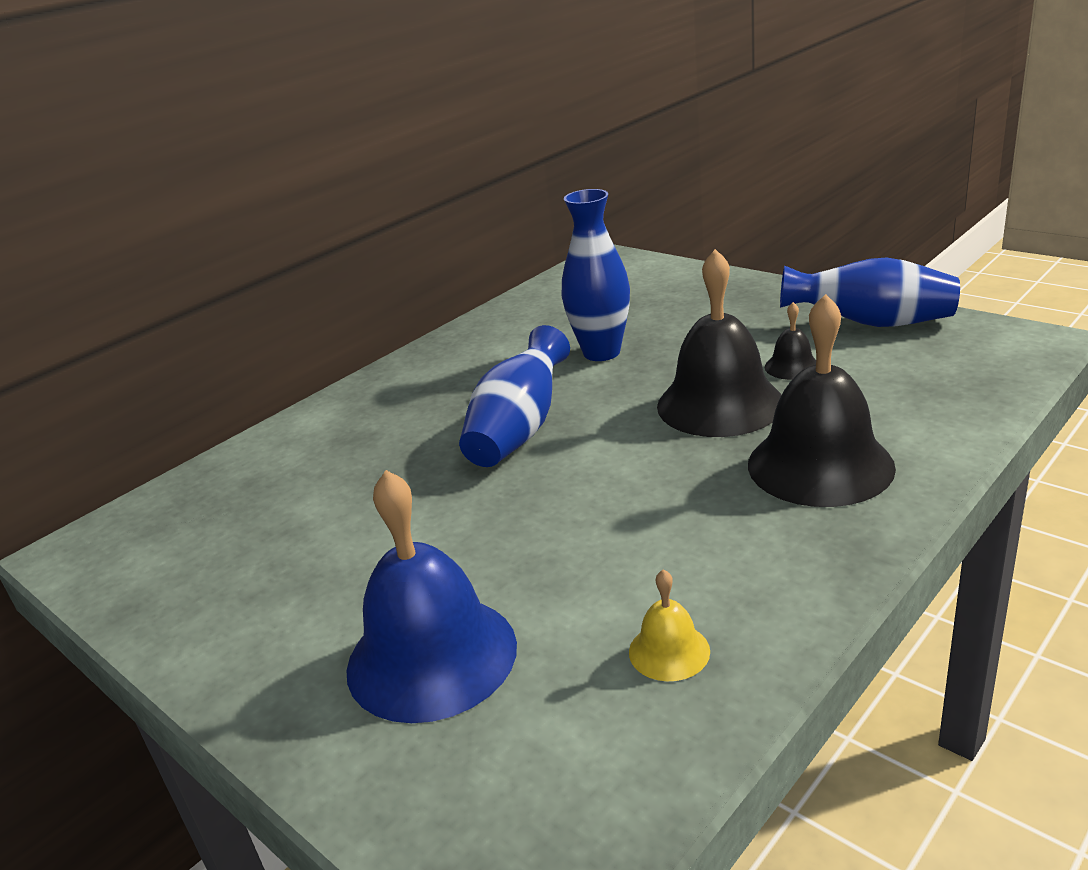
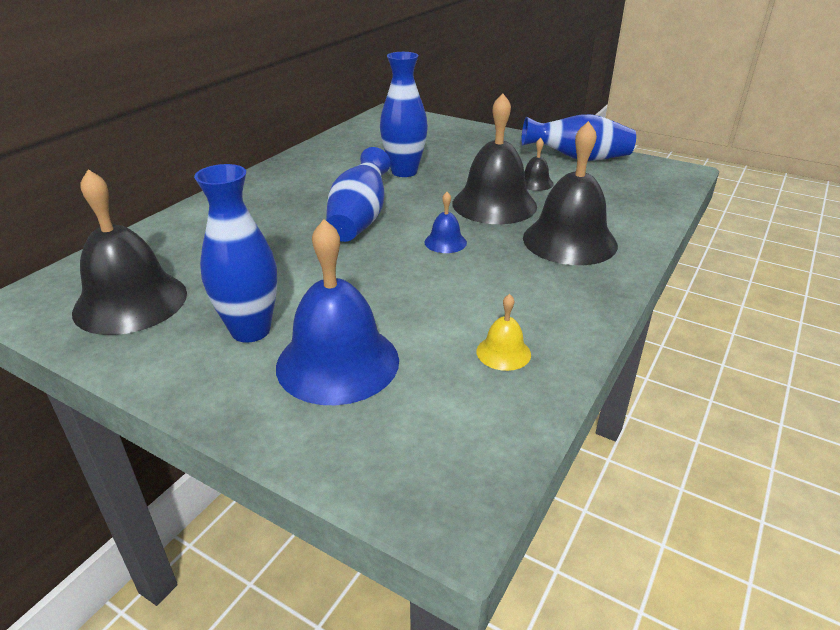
camera: 15 degrees left, 5 degrees up
(195, 554) = (130, 302): none -> black bell
(331, 602) = (250, 330): none -> blue vase
(631, 467) = (445, 242): none -> blue bell

